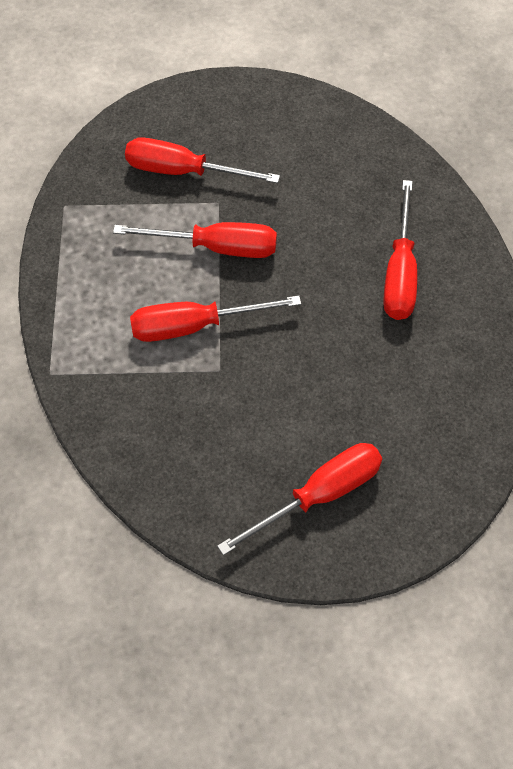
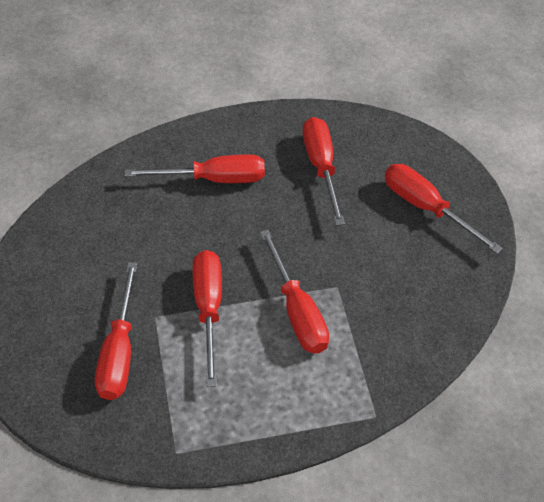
camera: 100 degrees left, 10 degrees down
(405, 388) = (321, 167): none -> red screwdriver

